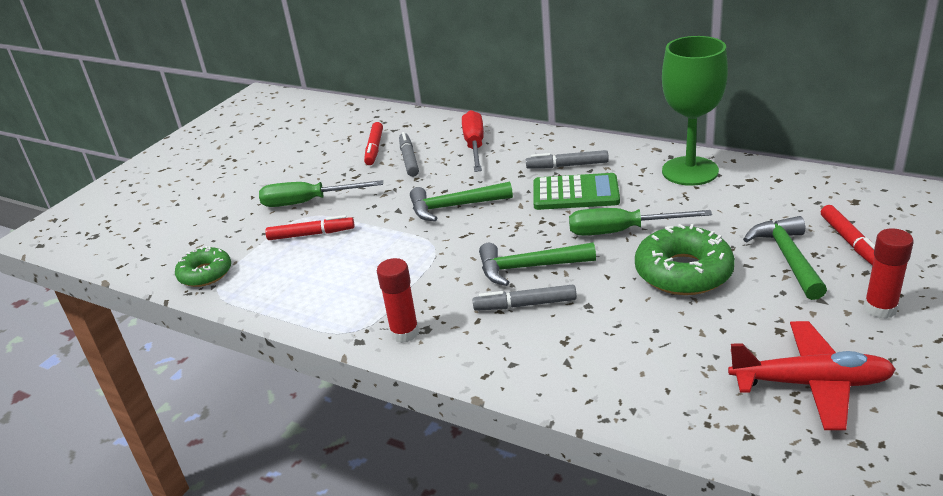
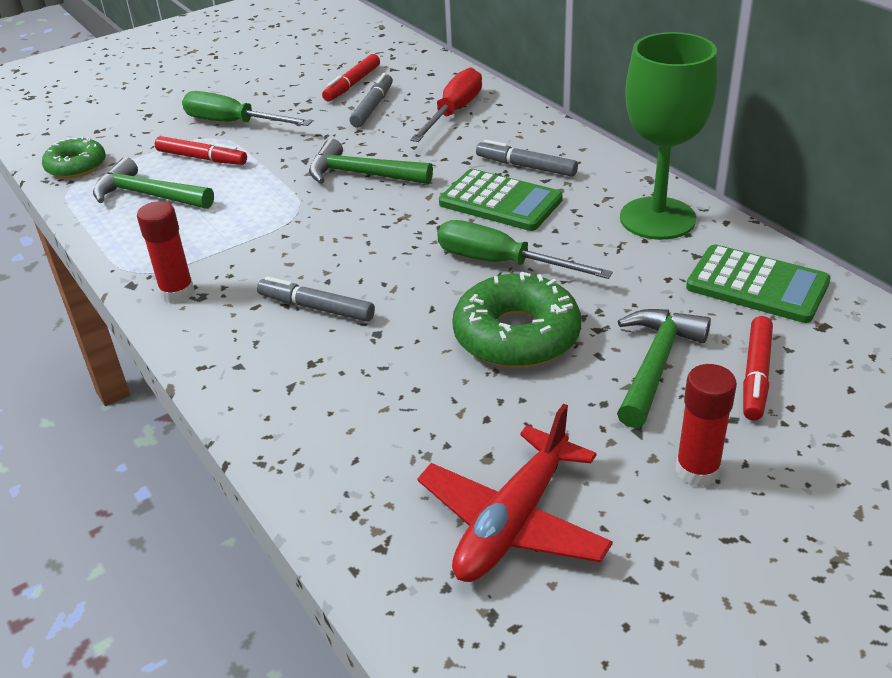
camera: 25 degrees right, 5 degrees up
(529, 267) = (363, 268): green hammer -> green hammer (148, 195)
(793, 191) = (757, 285): none -> green calculator
(811, 383) = (513, 522): red plane -> red plane turned 90 degrees clockwise

